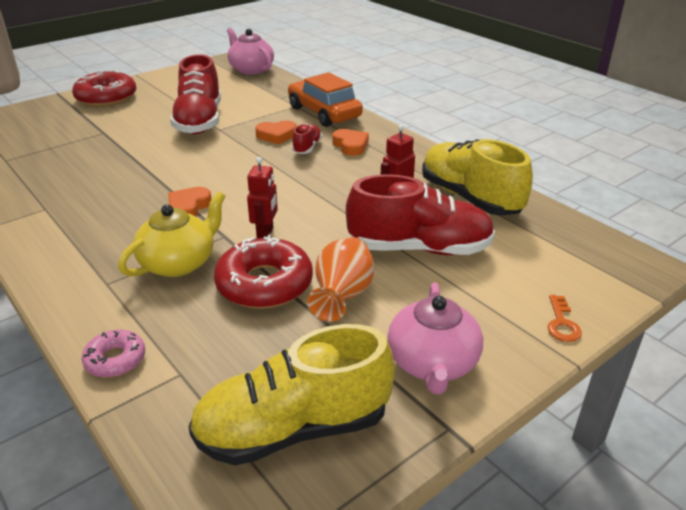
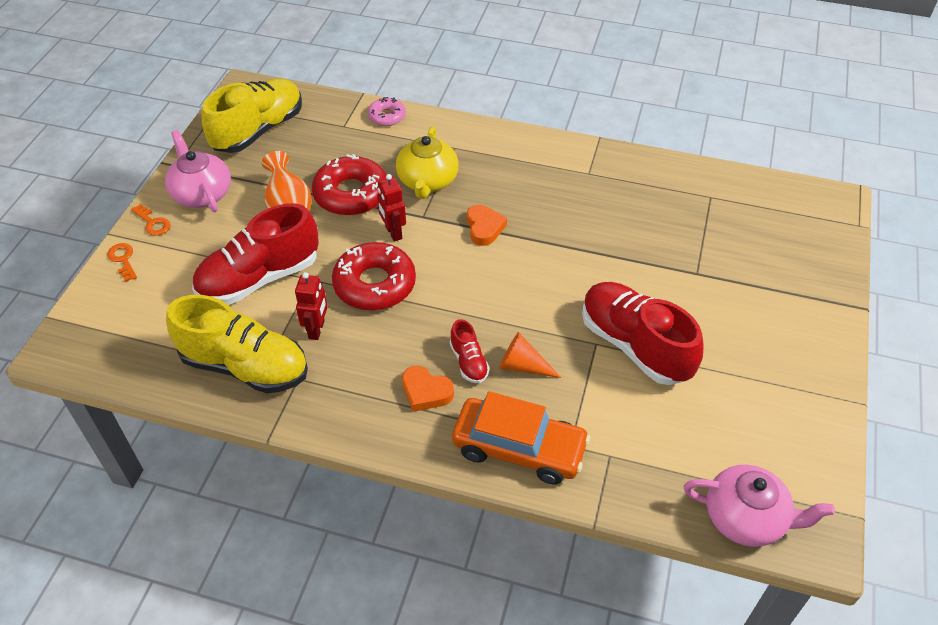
camera: 145 degrees right, 15 degrees up
(106, 97) = (800, 331): red donut -> red donut (374, 284)
(276, 135) = (522, 366): orange heart -> orange cone
(512, 352) = (153, 223): none -> orange key

